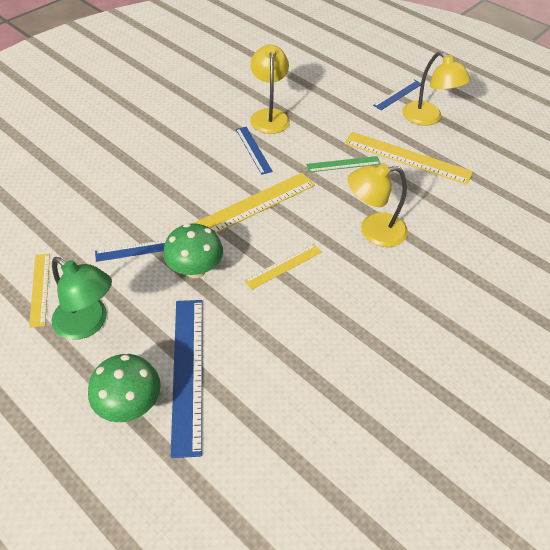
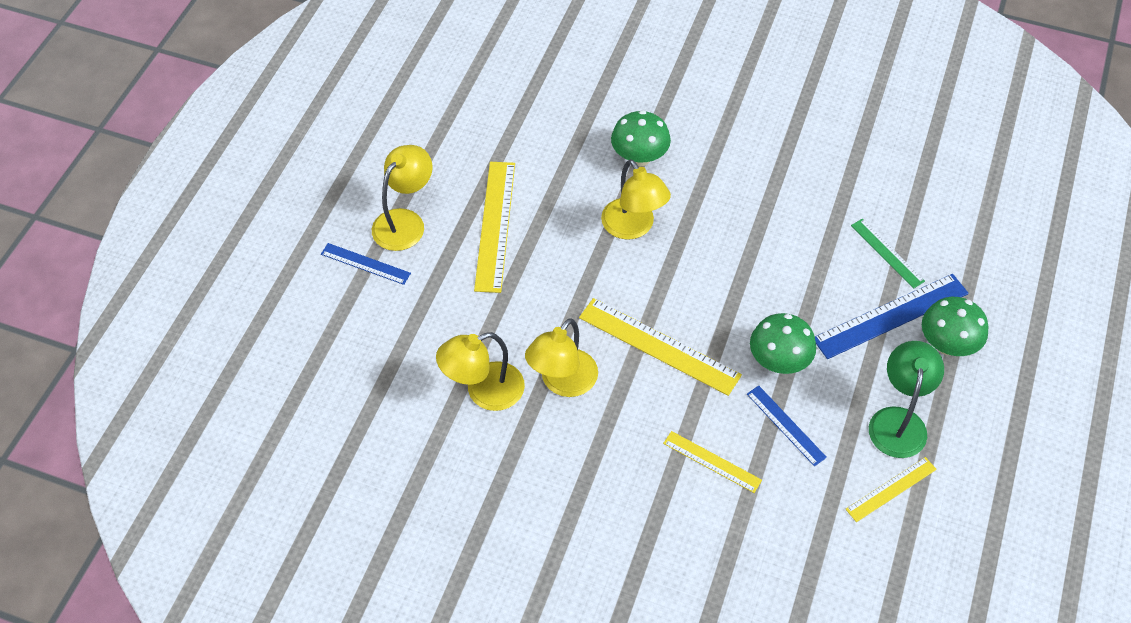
camera: 110 degrees left, 5 degrees up
(253, 150) = (562, 382): blue ruler -> yellow lamp
(283, 266) = (727, 287): yellow ruler -> yellow ruler (712, 461)
(343, 164) = (540, 283): green ruler -> green ruler (887, 253)
(451, 261) = (639, 157): none -> green mushroom

